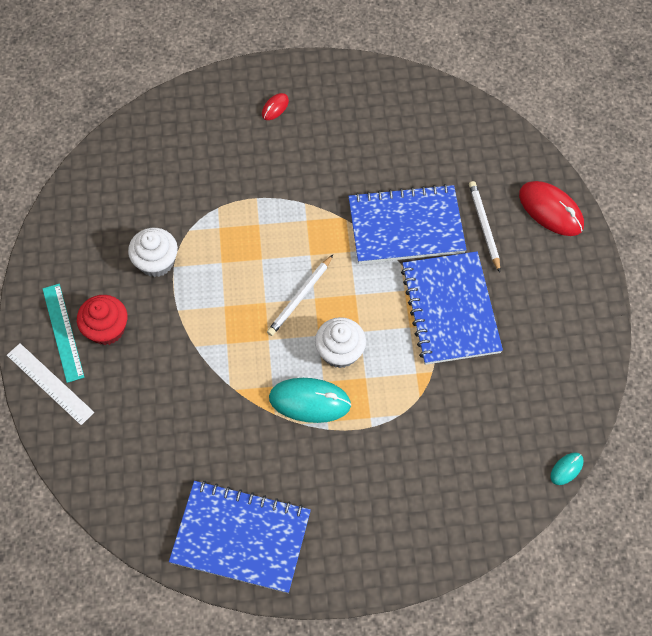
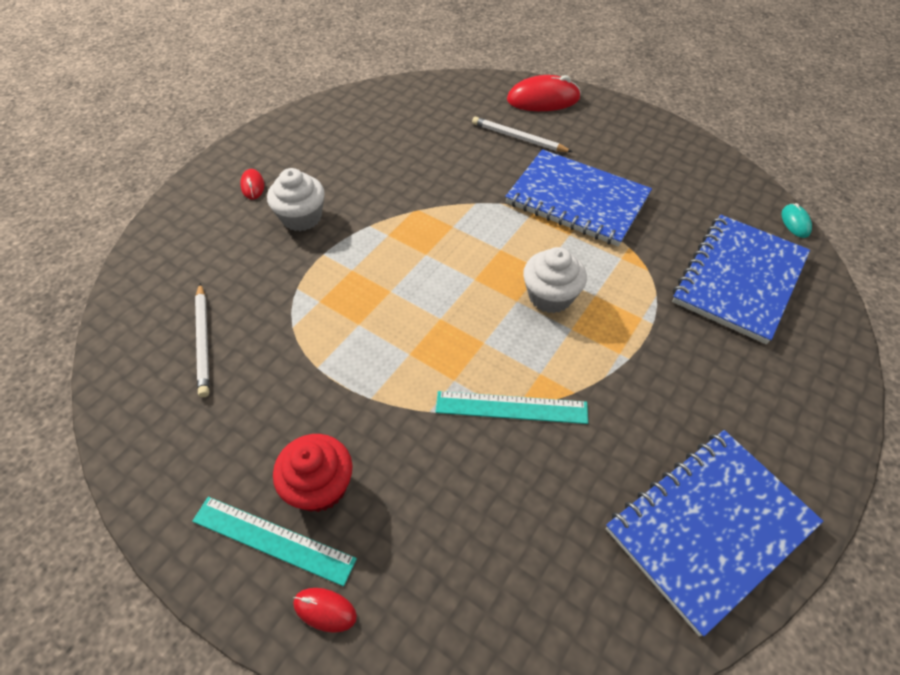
camera: 50 degrees left, 10 degrees down
(49, 383) = (325, 610): white ruler -> red mouse
(156, 262) = (294, 379): white cupcake -> white cupcake (301, 217)
(234, 387) = (511, 407): none -> turquoise ruler
(300, 297) = (462, 288): white pencil -> white pencil (203, 341)
(309, 401) = (585, 353): turquoise mouse -> none
(406, 226) = (468, 179): blue notebook -> blue notebook (739, 279)

